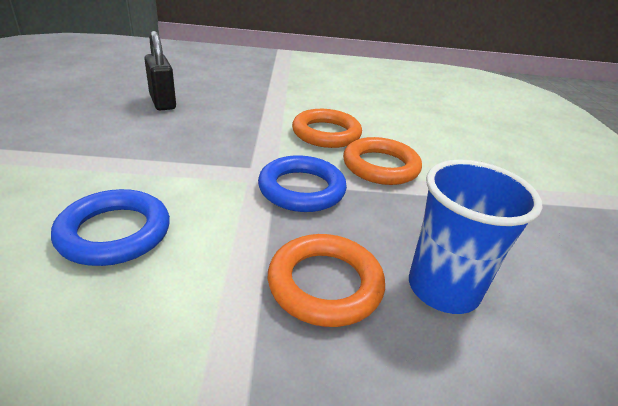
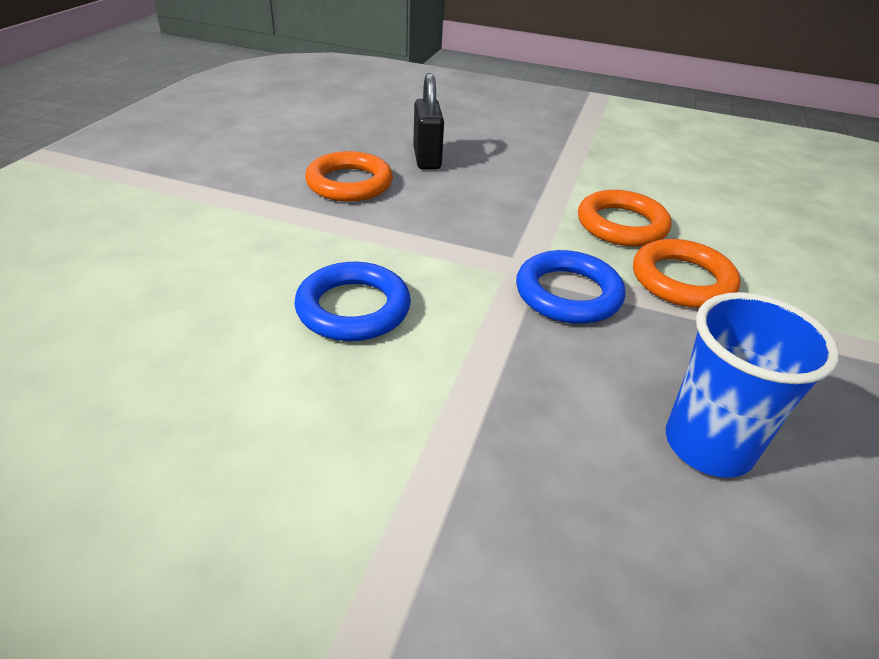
camera: 20 degrees right, 5 degrees up
(325, 284) = (564, 408): orange ring -> orange ring (349, 183)

